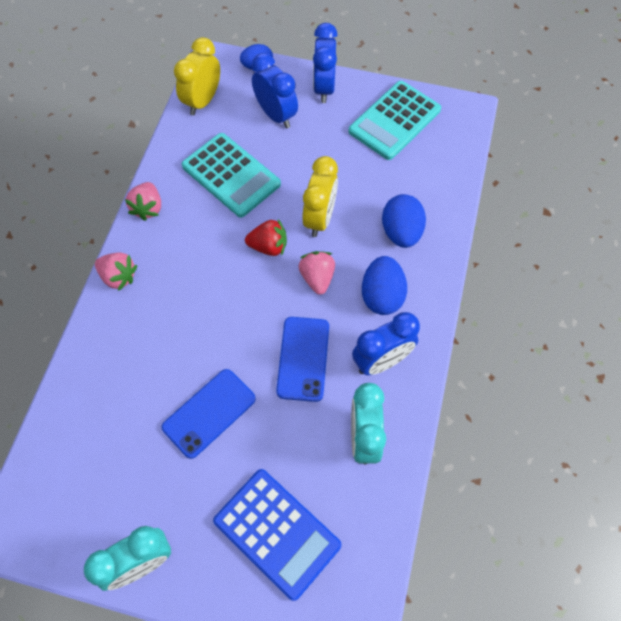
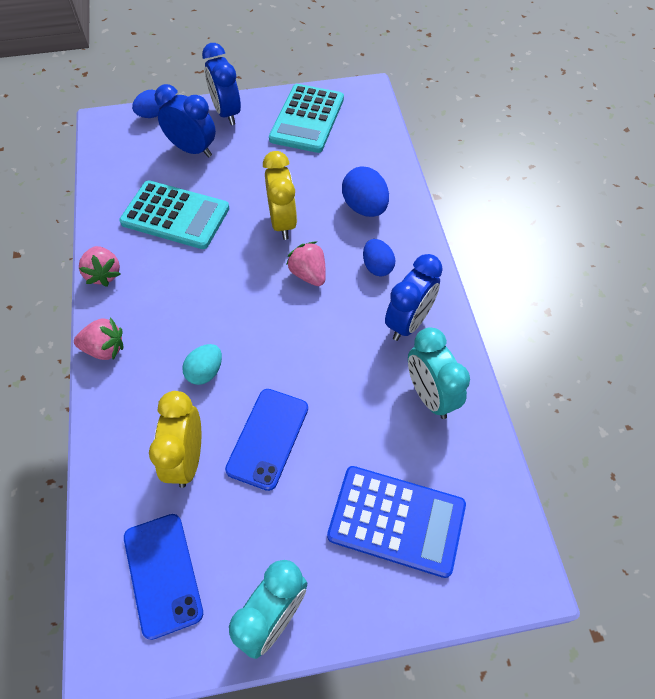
camera: 25 degrees left, 5 degrees down
(187, 332) = (205, 372): none -> turquoise egg
(202, 101) = (112, 161): yellow clock -> yellow clock (187, 459)
(268, 246) = (246, 264): red strawberry -> none
(303, 358) = (334, 350): blue phone -> blue phone (163, 574)
(382, 296) = (377, 267): blue egg -> blue egg, size x0.66

